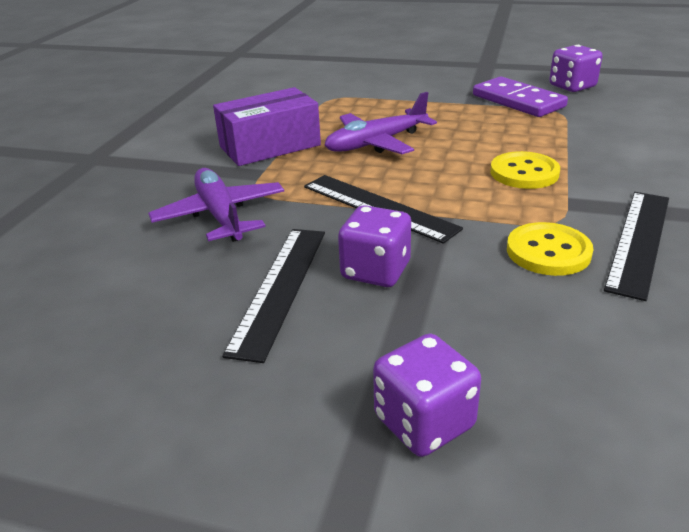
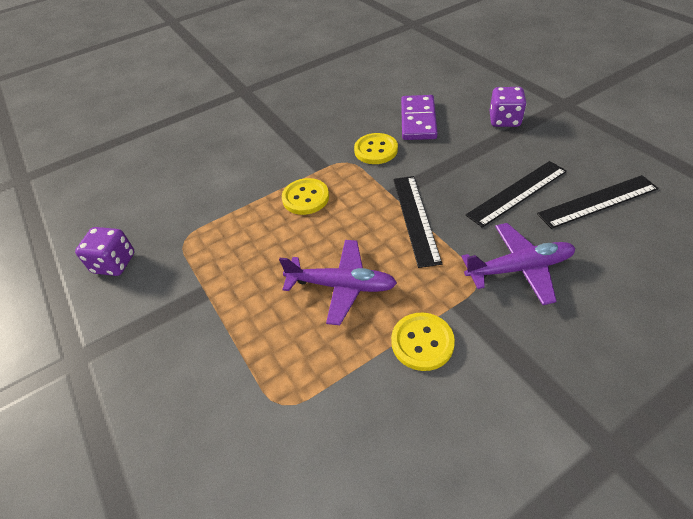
camera: 135 degrees left, 15 degrees up
(220, 215) = (519, 268): purple plane -> purple plane turned 120 degrees counterclockwise
(270, 146) = (422, 342): purple box -> yellow button
(375, 271) = (462, 179): purple dice -> none
(518, 101) = (178, 271): purple domino -> purple domino (418, 120)
(639, 241) = (333, 136): black ruler -> black ruler (597, 201)

